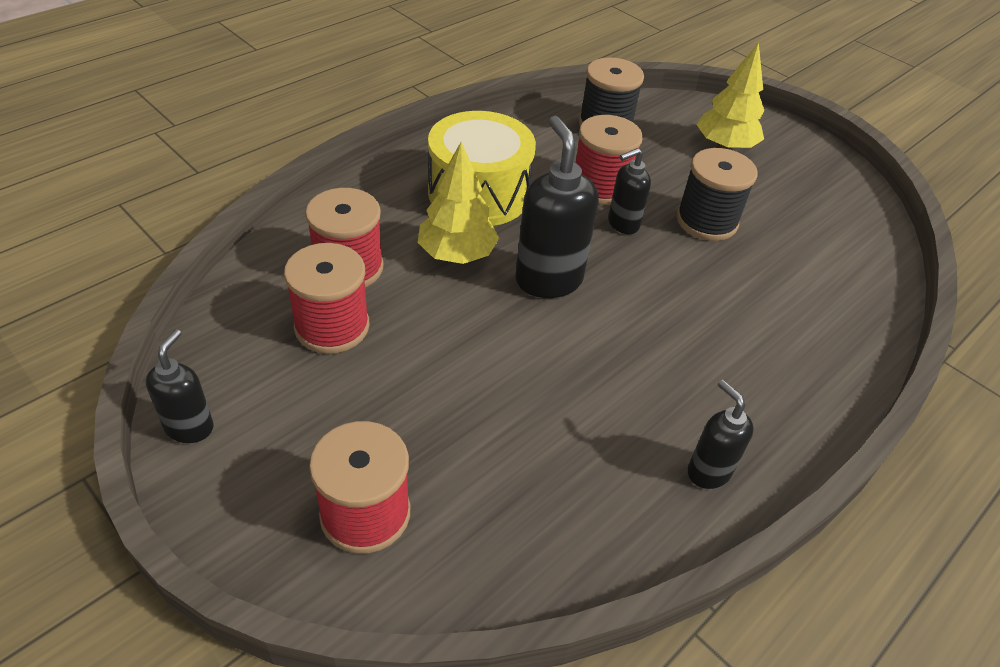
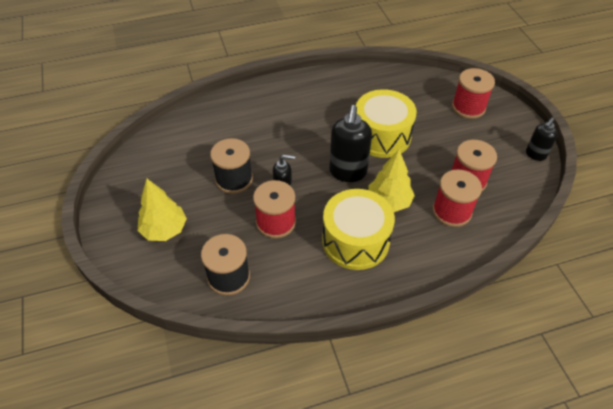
camera: 150 degrees left, 5 degrees up
(529, 366) = (381, 136): none -> yellow drum
(708, 471) = (335, 83): black soap dispenser -> none

